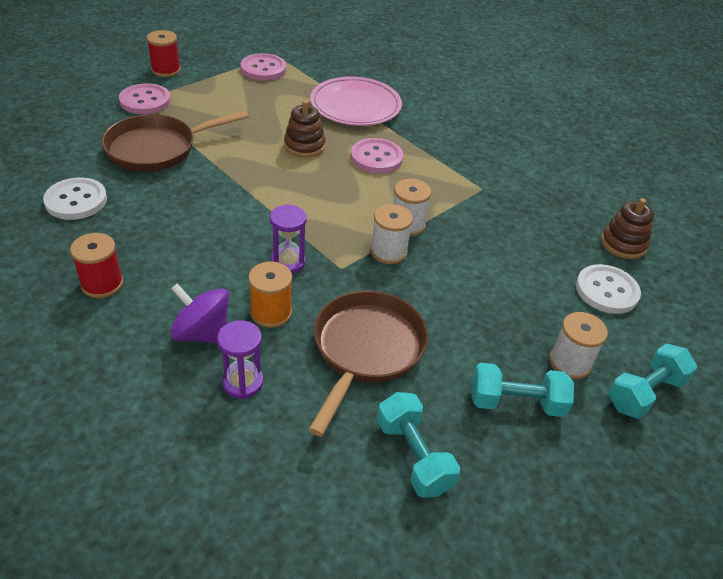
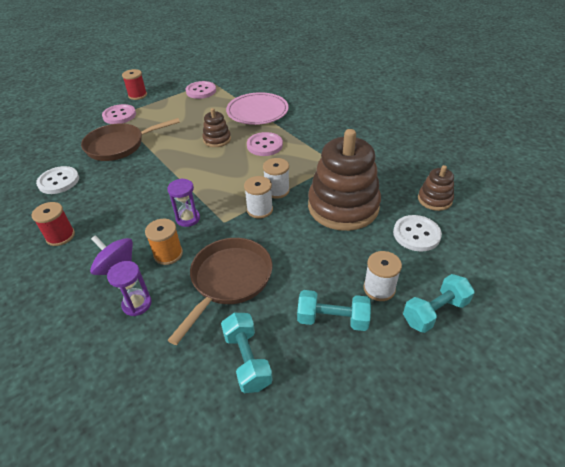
camera: 10 degrees right, 0 degrees up
(503, 250) = (343, 206): none -> brown stacking toy

